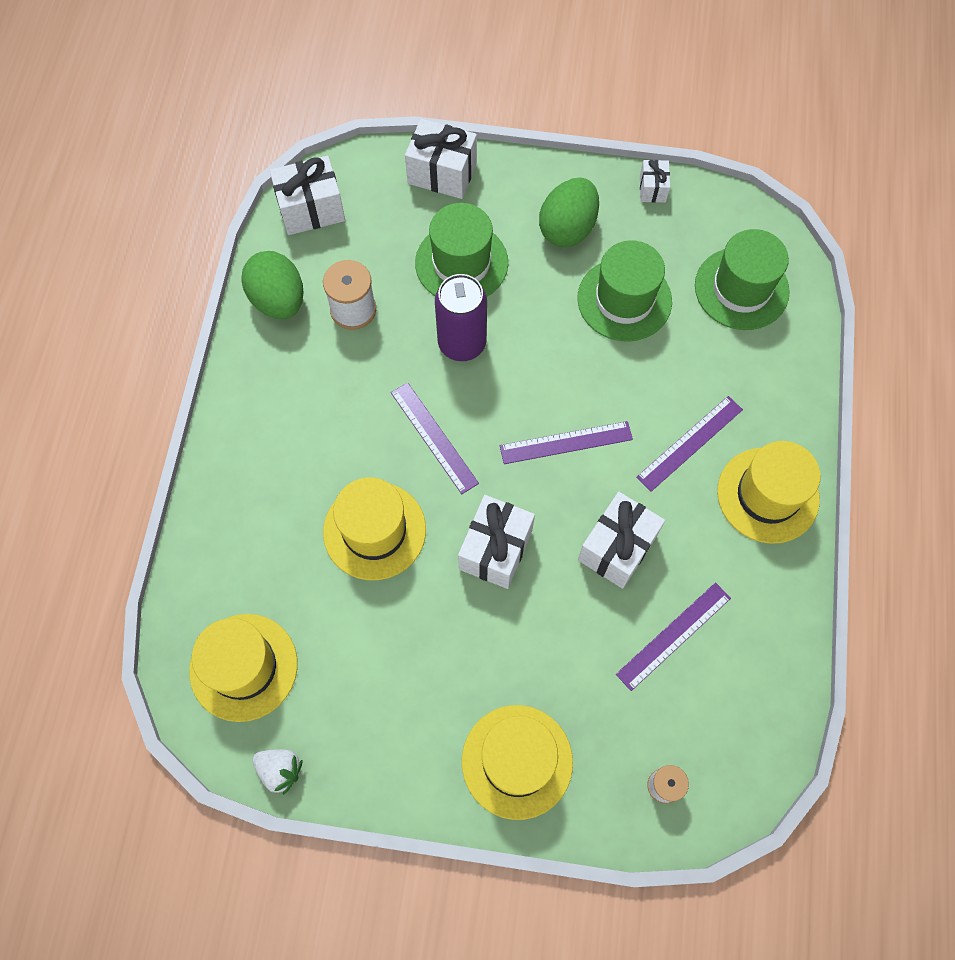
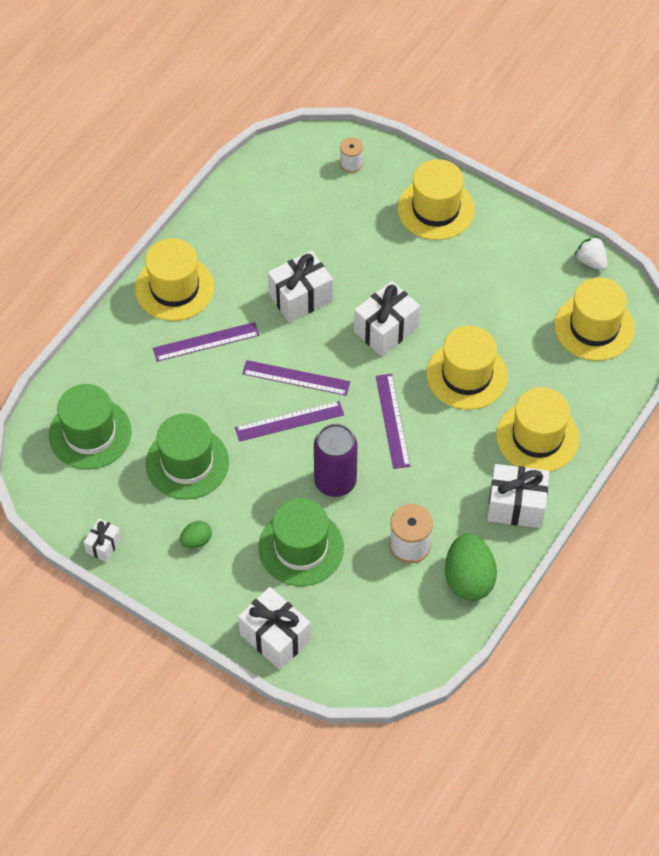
camera: 155 degrees left, 10 degrees down
(263, 487) = (537, 437): none -> yellow hat
(311, 209) = (406, 651): white gift -> white gift (516, 506)
(567, 228) = (196, 540): green egg -> green egg, size x0.51
(673, 636) = (295, 234): purple ruler -> purple ruler (289, 421)

